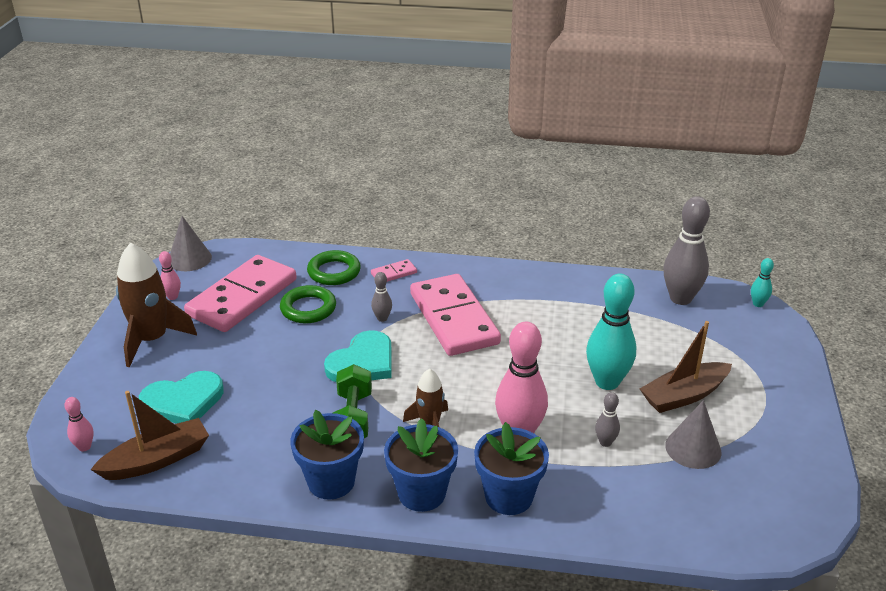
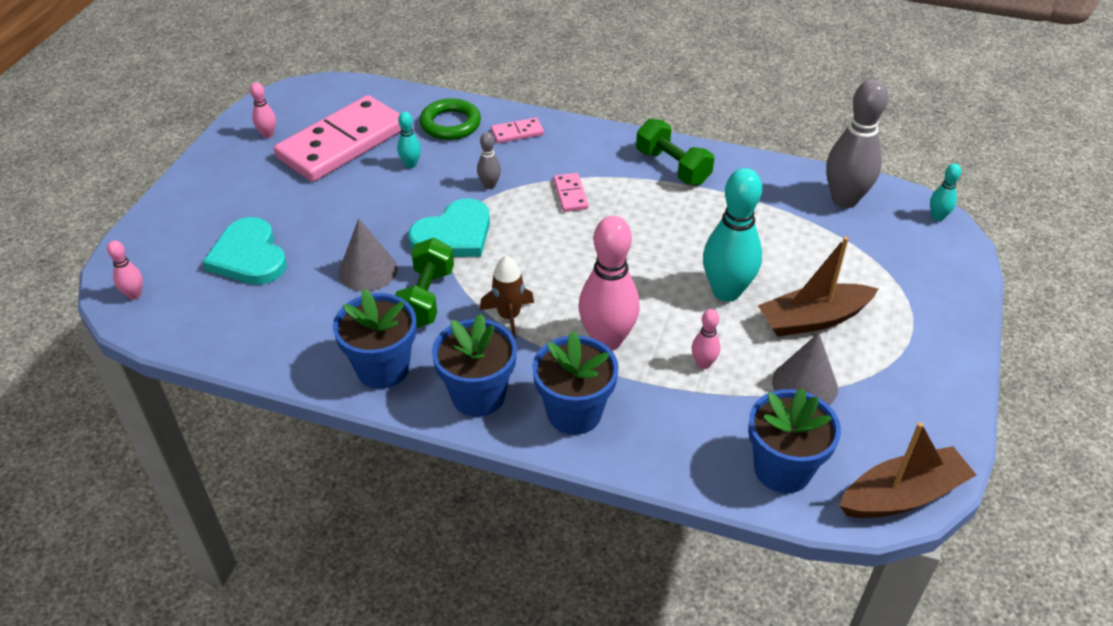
camera: 10 degrees right, 10 degrees up
(152, 340) = (233, 182): brown rocket -> none
(157, 460) = (205, 319): brown boat -> brown boat (902, 495)
(183, 401) = (249, 256): turquoise heart -> turquoise heart turned 75 degrees clockwise
(189, 259) = (297, 92): grey cone -> grey cone (368, 270)
(308, 308) = (411, 164): green ring -> turquoise bowling pin
(454, 318) = (570, 194): pink domino -> pink domino, size x0.40
(533, 287) = (672, 167): none -> green dumbbell
(605, 442) = (703, 363): grey bowling pin -> pink bowling pin
(695, 519) = (782, 469): none -> blue flower pot

